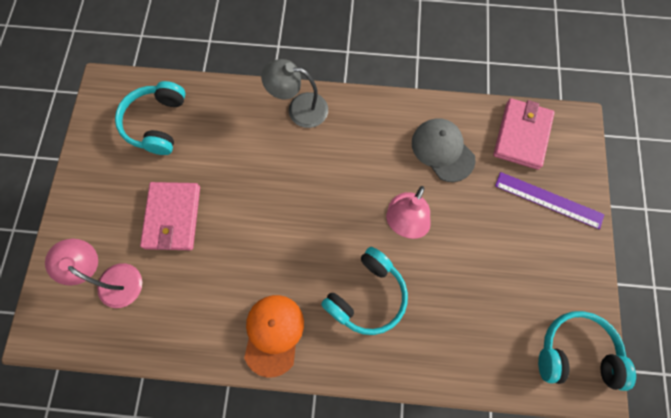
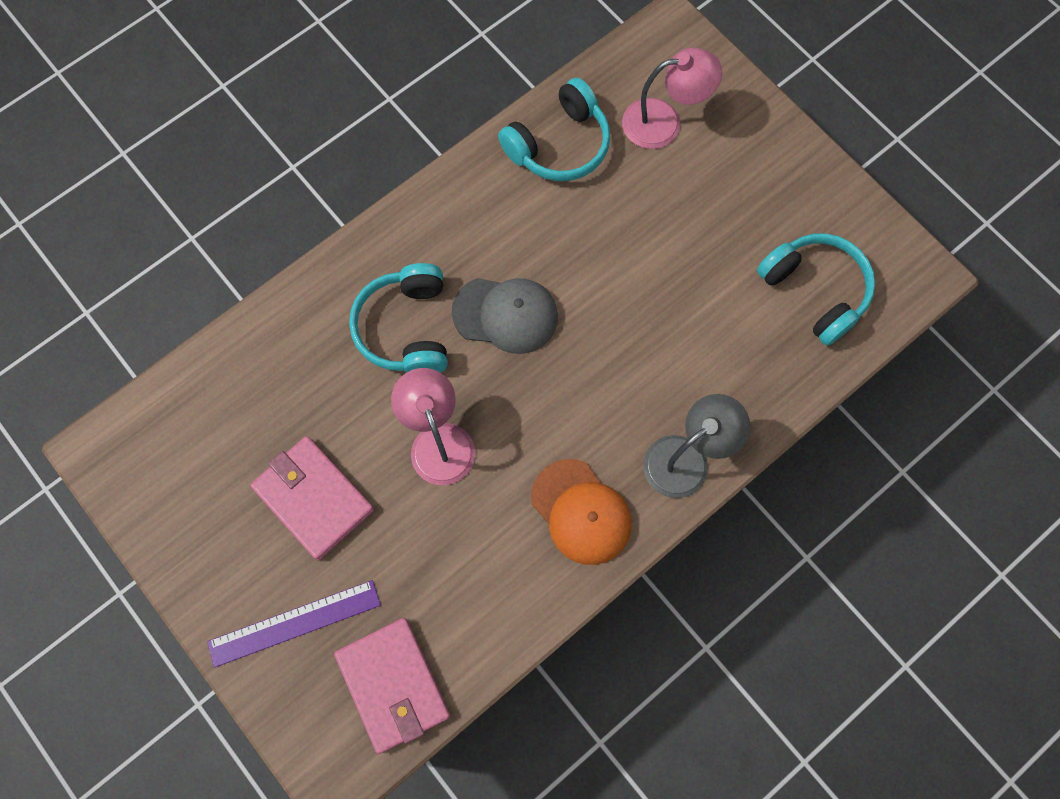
camera: 135 degrees right, 0 degrees up
(173, 217) = (678, 221): pink wallet -> pink wallet (313, 499)
(273, 334) = (462, 214): orange cap -> orange cap (581, 512)
(442, 150) = (472, 568): grey cap -> grey cap (505, 314)
(575, 352) = (142, 468): turquoise headphones -> turquoise headphones (559, 145)

